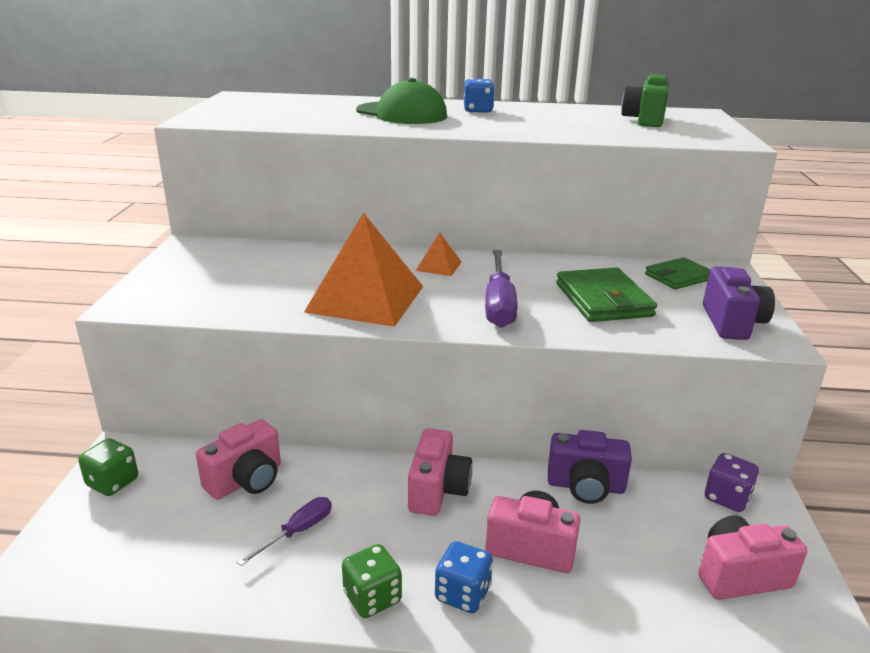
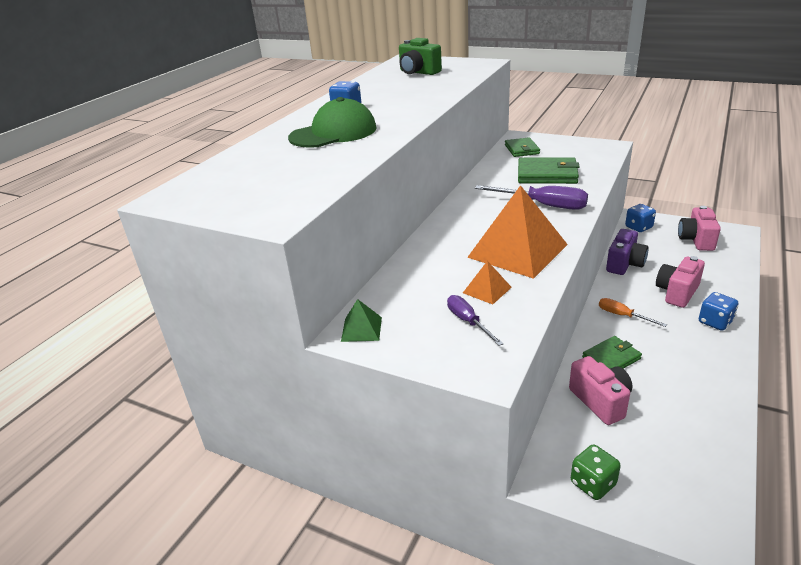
camera: 65 degrees left, 5 degrees up
(198, 247) = (361, 329): none -> green pyramid
(298, 532) = (661, 379): purple screwdriver -> purple screwdriver (468, 322)
(334, 484) = (611, 358): none -> green wallet
(372, 597) = (721, 355): green dice -> none
(437, 490) = (622, 315): pink camera -> orange screwdriver
(439, 266) = (469, 217): orange pyramid -> orange pyramid (487, 290)
(727, 498) = (638, 227): purple dice -> blue dice
(732, 323) = (586, 150): purple camera -> none

